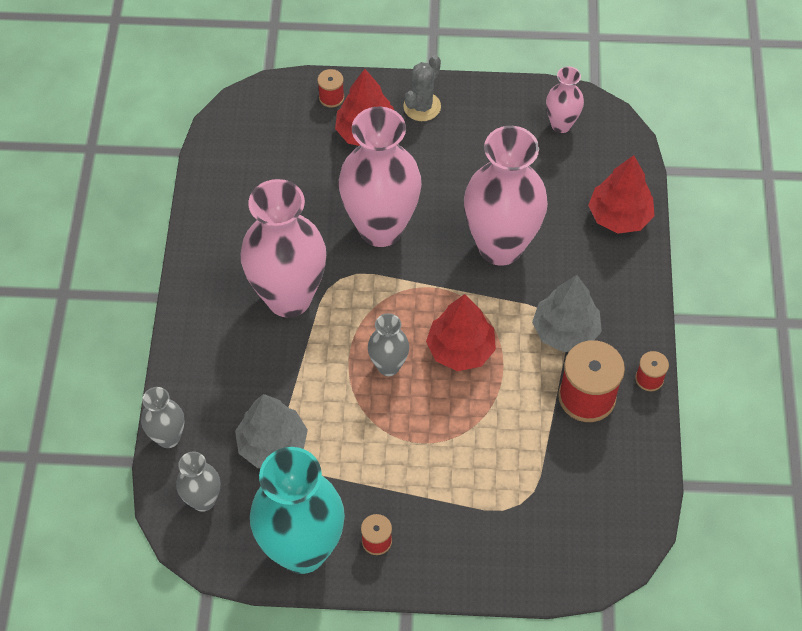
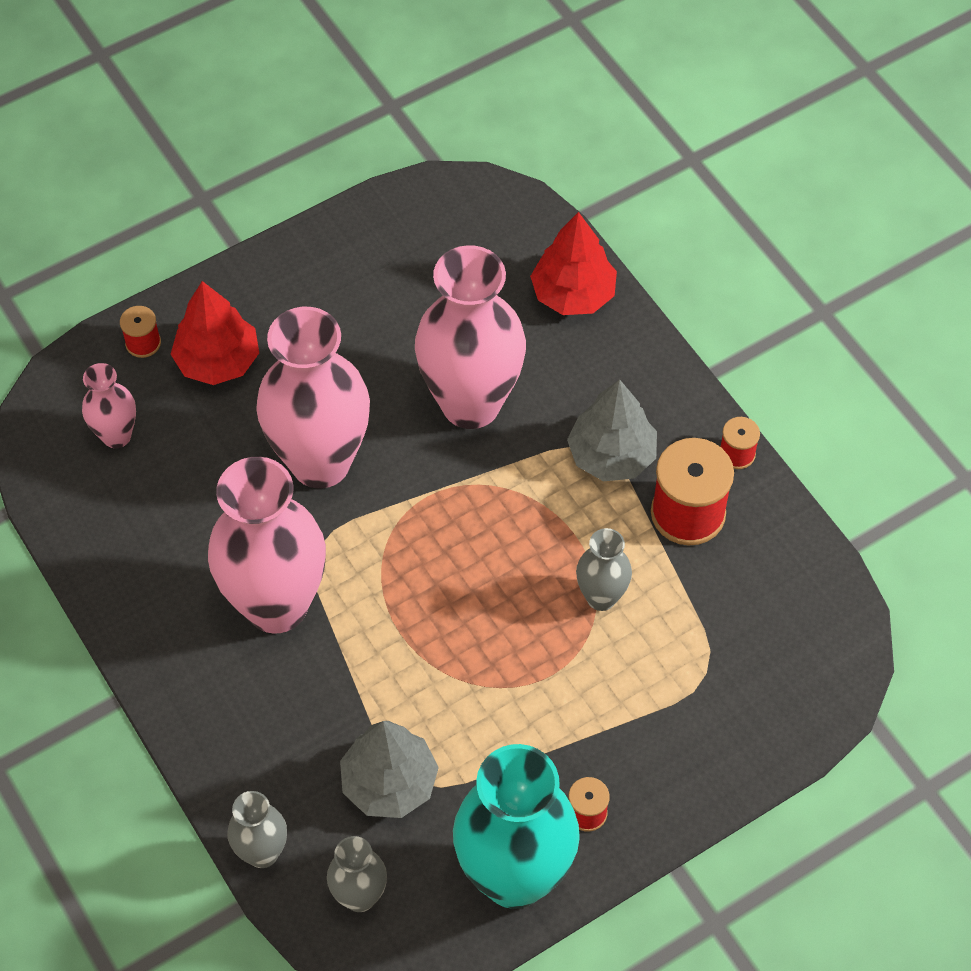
camera: 35 degrees left, 0 degrees up
(388, 366) = (450, 612): grey vase -> grey vase (601, 597)
(422, 106) = (259, 294): grey cactus -> none
(460, 349) = (515, 545): red tree -> none
(561, 124) = (432, 227): pink vase -> pink vase (116, 436)

